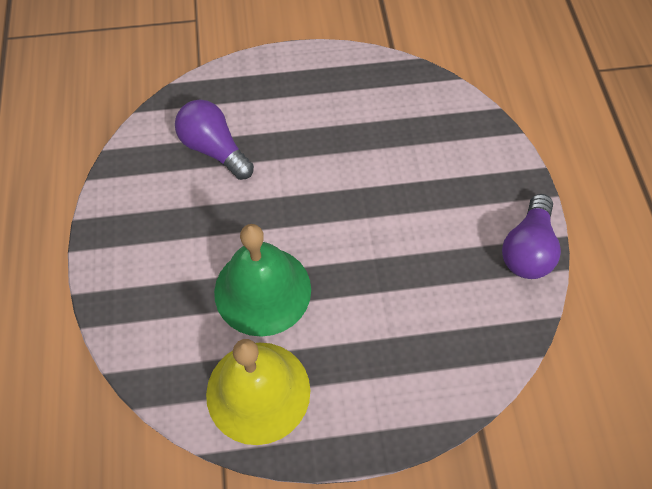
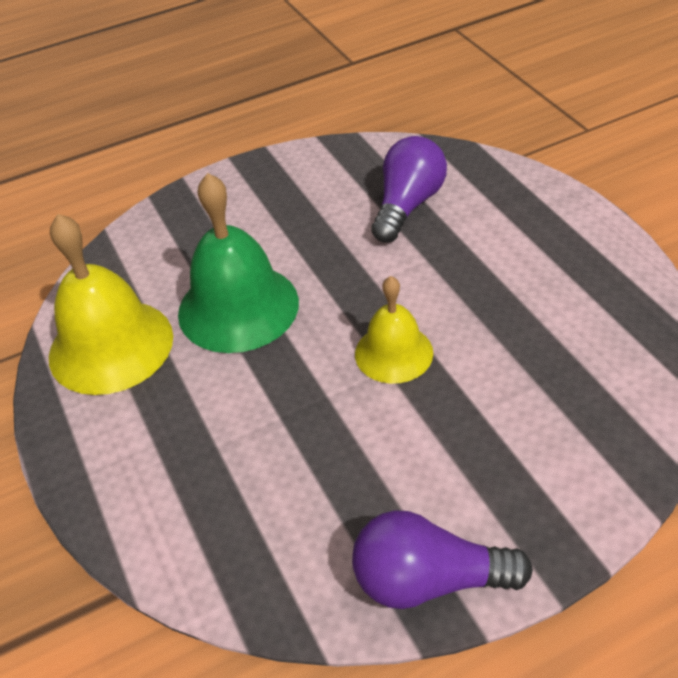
camera: 75 degrees right, 15 degrees down
(355, 208) = (393, 353): none -> yellow bell

